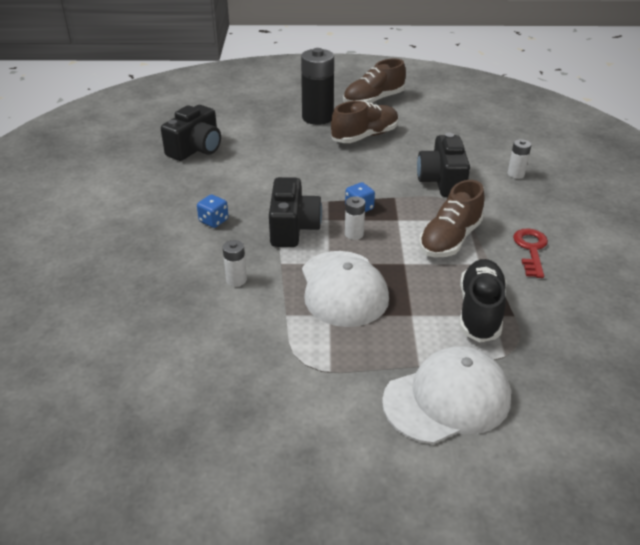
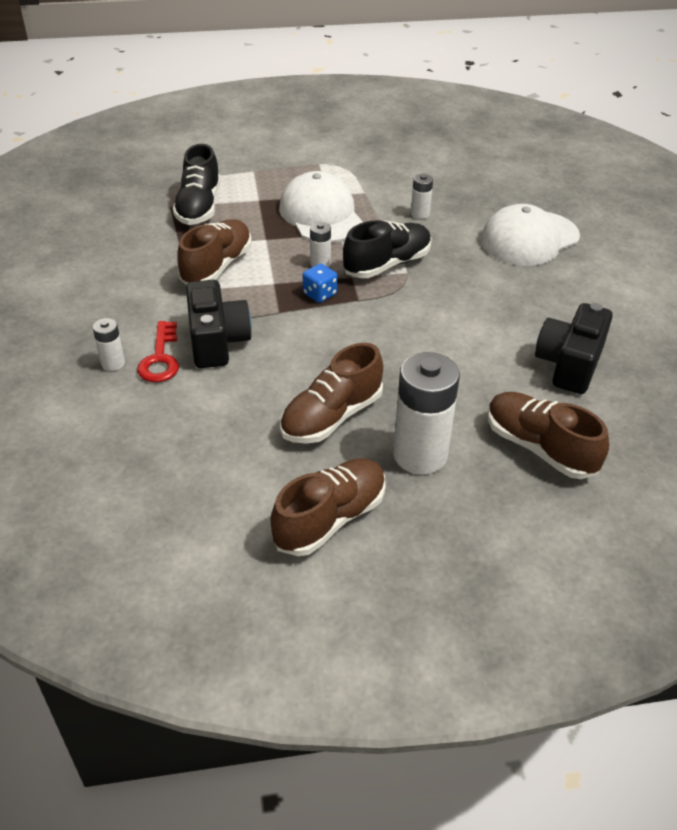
camera: 170 degrees right, 5 degrees up
(213, 221) = (476, 265): blue dice -> none
(247, 115) = (539, 448): none -> brown shoe
(293, 228) = (387, 264): black camera -> black shoe
(317, 117) = (420, 455): black battery -> white battery
(447, 399) = (234, 156): white cap -> white cap (529, 238)
(531, 249) = (132, 263): red key -> red key (160, 358)

